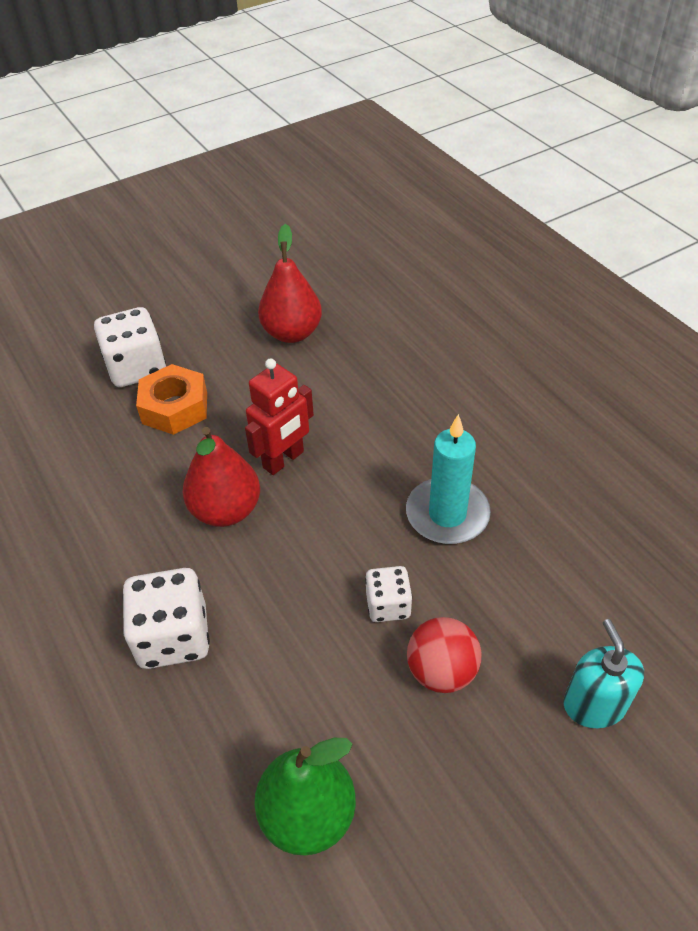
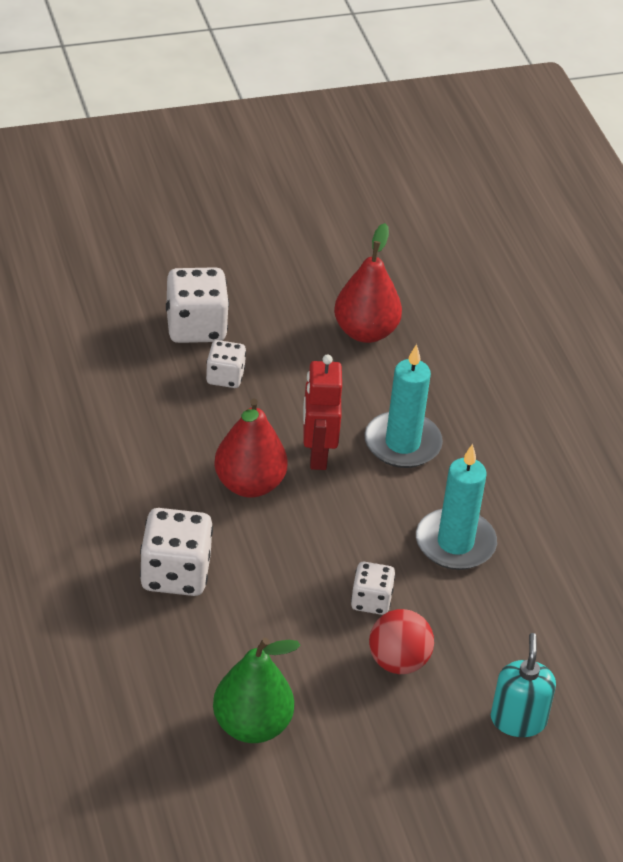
camera: 10 degrees right, 5 degrees down
(175, 407) = (225, 377): orange nut -> white dice
(284, 460) = (317, 454): red robot -> red robot turned 120 degrees clockwise
(360, 427) = (402, 443): none -> turquoise candle

